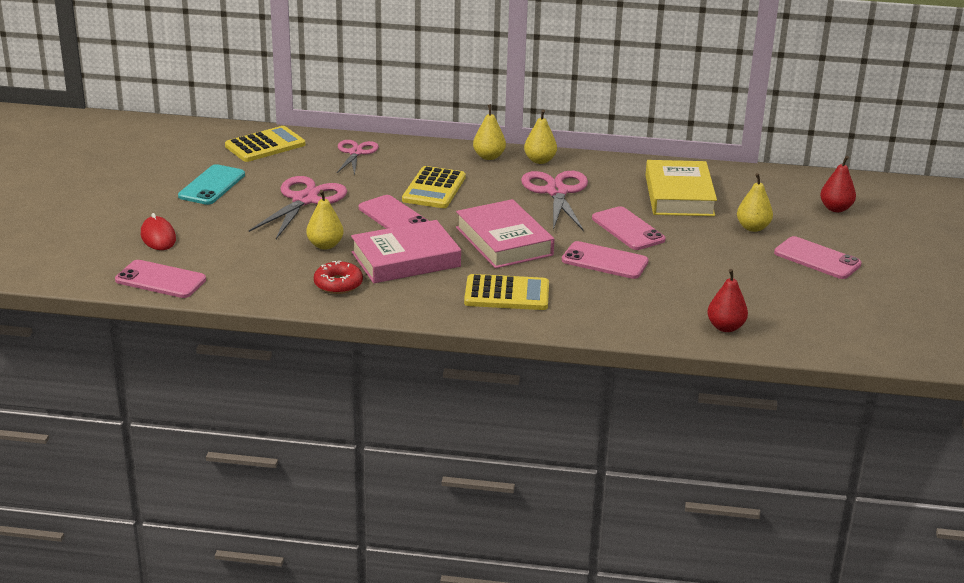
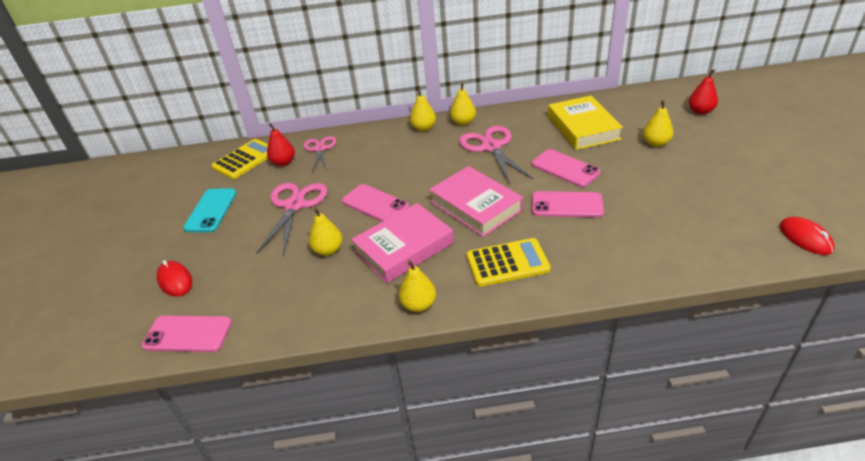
camera: 10 degrees left, 10 degrees up
(338, 284) = (356, 292): red donut -> none
(396, 306) = (418, 305): none -> yellow pear
(434, 189) = (395, 168): yellow calculator -> none
(725, 327) = (707, 249): red pear -> red pear (283, 162)
(817, 259) = (723, 159): pink phone -> none
(838, 340) = (805, 238): none -> red mouse

